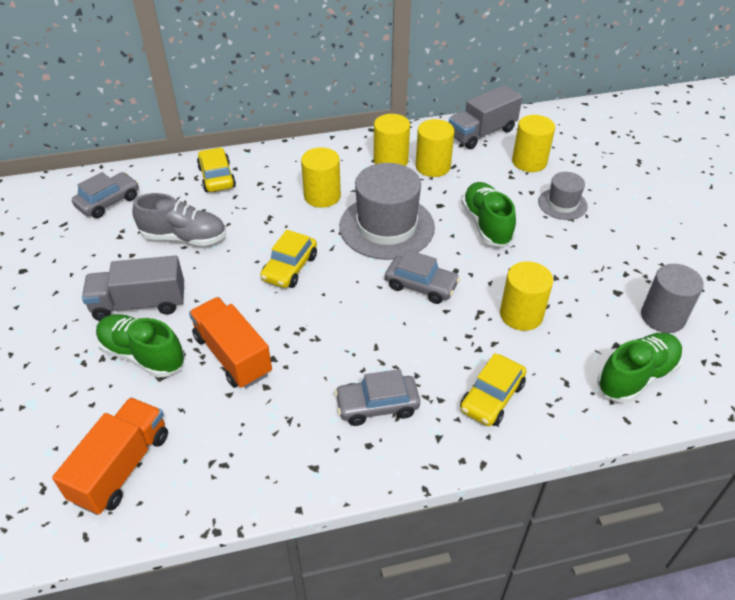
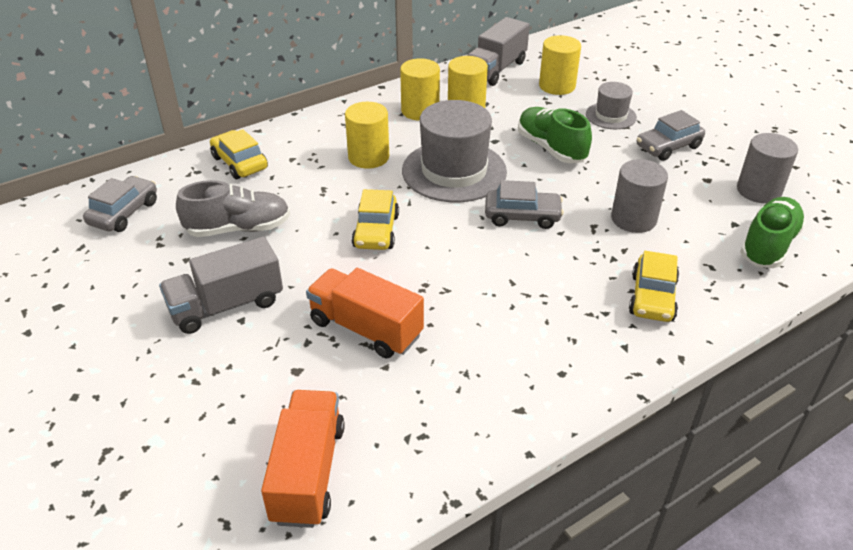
camera: 20 degrees left, 5 degrees down
(142, 355) = (262, 355): green shoe -> none
(377, 405) = (547, 335): grey car -> grey car (668, 147)
(521, 314) = (633, 219): yellow cylinder -> grey cylinder

